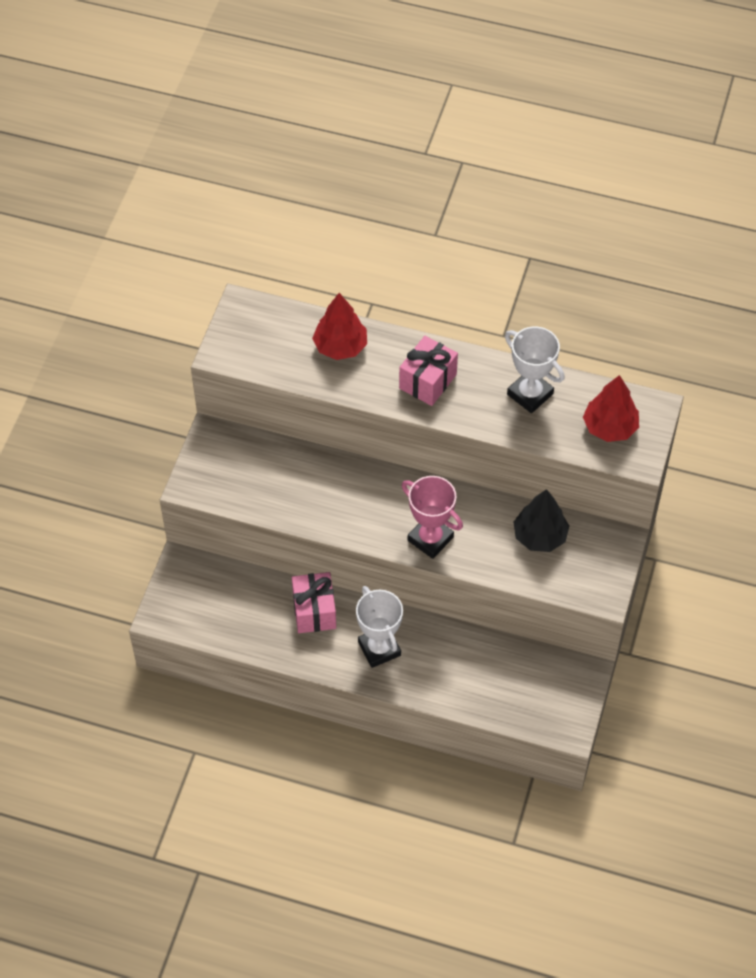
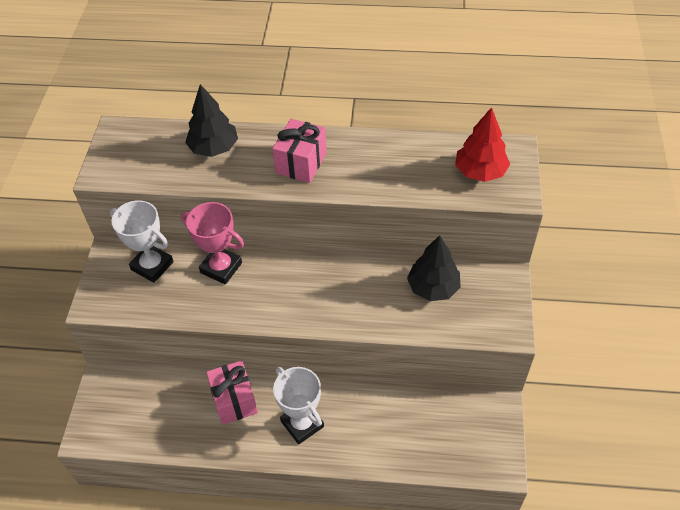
camera: 10 degrees left, 5 degrees down
(340, 346) = (214, 148): red tree -> black tree
(430, 539) = (332, 309): pink trophy -> pink trophy (221, 268)
(530, 394) = (398, 157): white trophy -> white trophy (152, 266)

